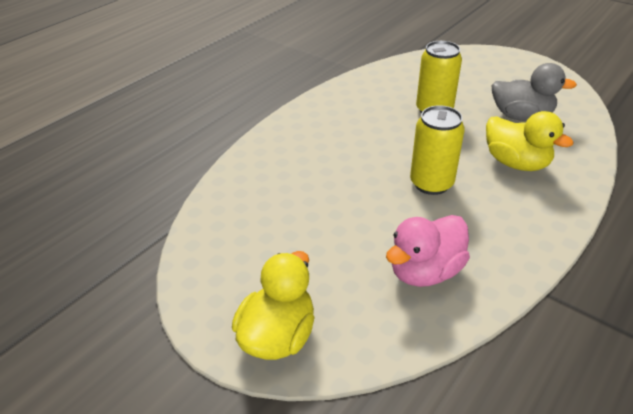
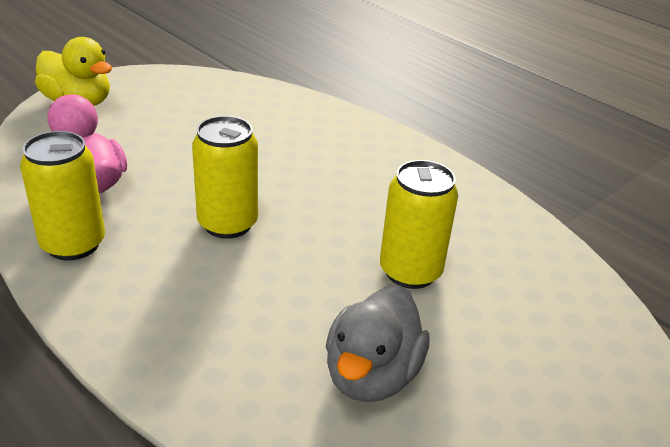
camera: 95 degrees right, 5 degrees down
(503, 253) = (73, 244): none -> yellow can
(516, 163) = (236, 317): yellow duck -> none

